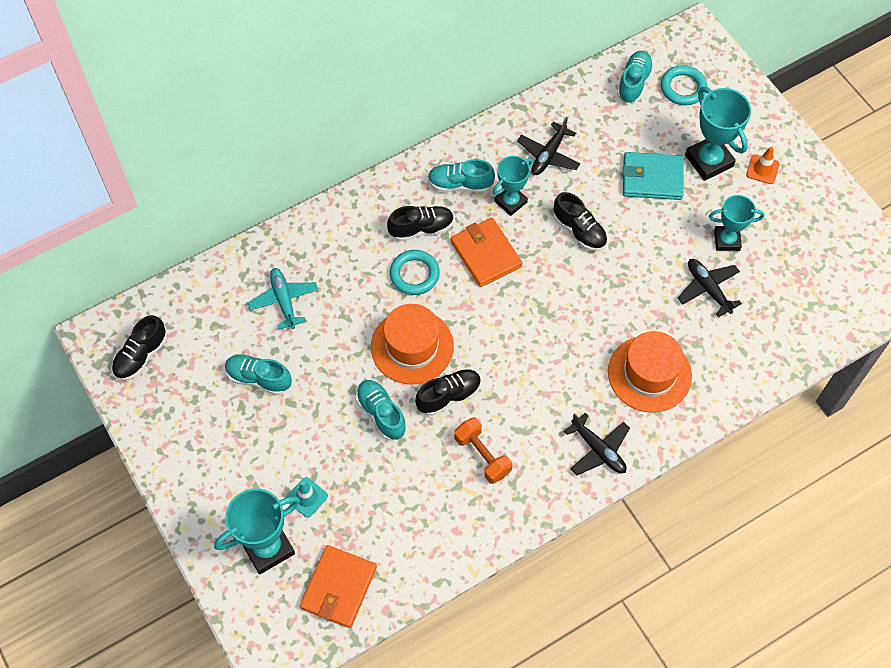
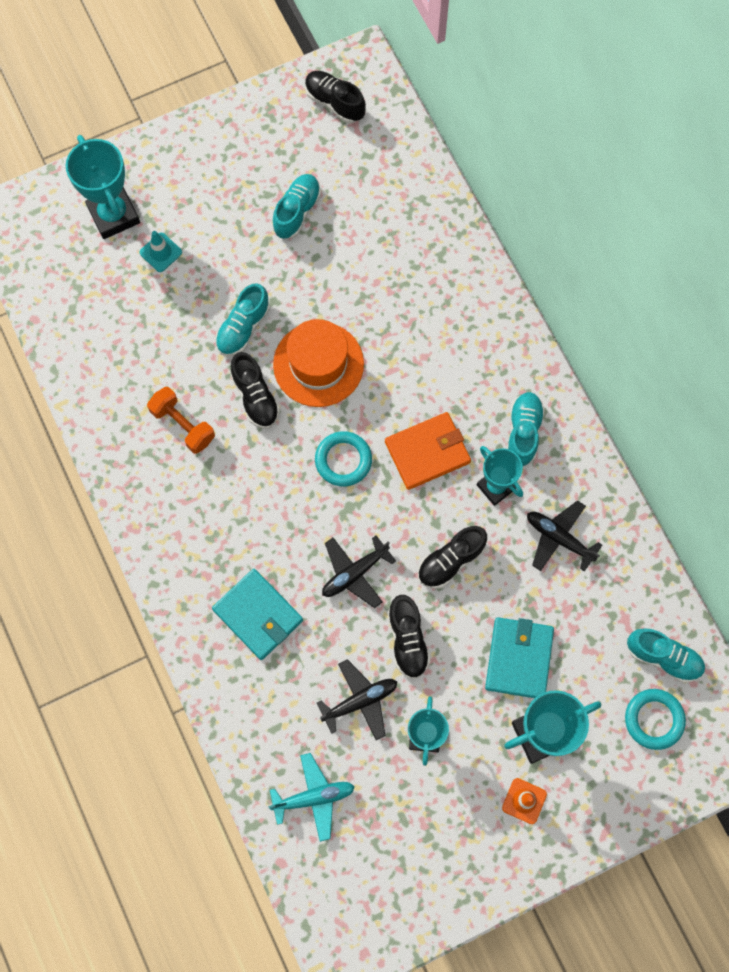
camera: 95 degrees right, 10 degrees up
(284, 301) = (386, 238): turquoise plane -> turquoise plane (313, 797)
(339, 587) = (63, 277): orange wallet -> none
(381, 413) = (243, 328): turquoise shoe -> turquoise shoe turned 150 degrees clockwise
(414, 274) = (407, 373): turquoise ring -> turquoise ring (343, 460)
(421, 228) = (466, 385): black shoe -> black shoe (407, 640)
(482, 456) = (183, 425): orange dumbbell -> orange dumbbell turned 75 degrees clockwise
(598, 450) = (174, 546): black plane -> black plane (354, 573)
(649, 374) = (258, 615): orange hat -> turquoise wallet

